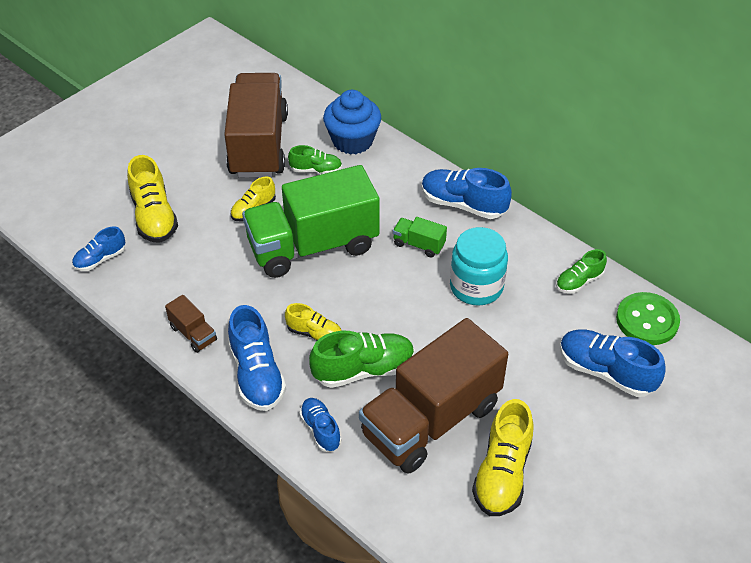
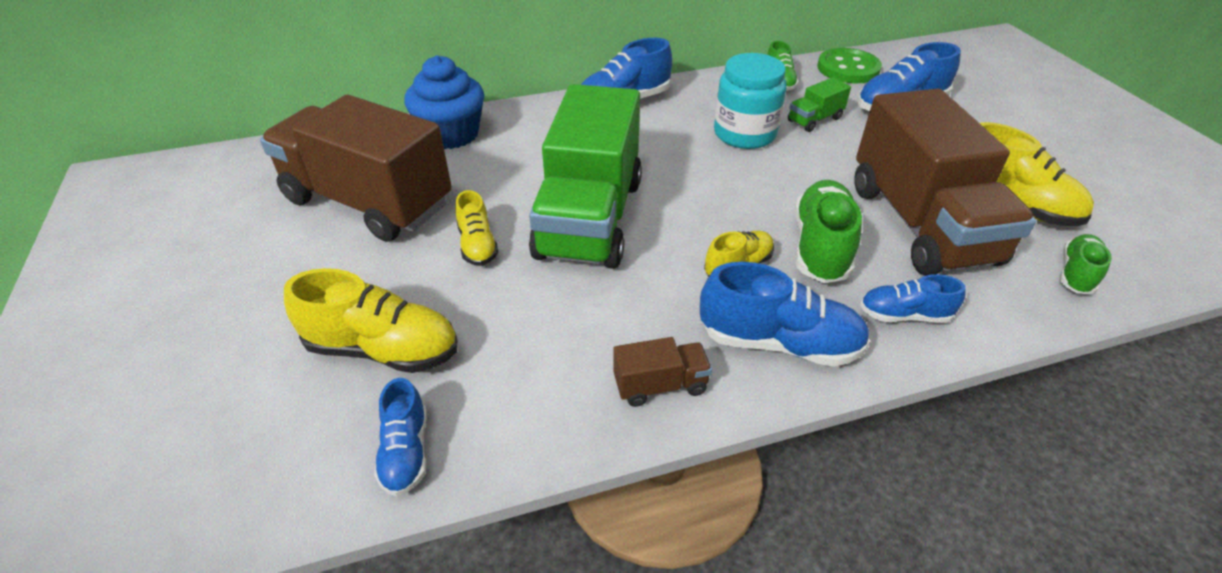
camera: 60 degrees left, 5 degrees down
(316, 170) = (466, 174): green shoe -> green shoe (1076, 274)
(419, 244) = (655, 146): green truck -> green truck (814, 120)

